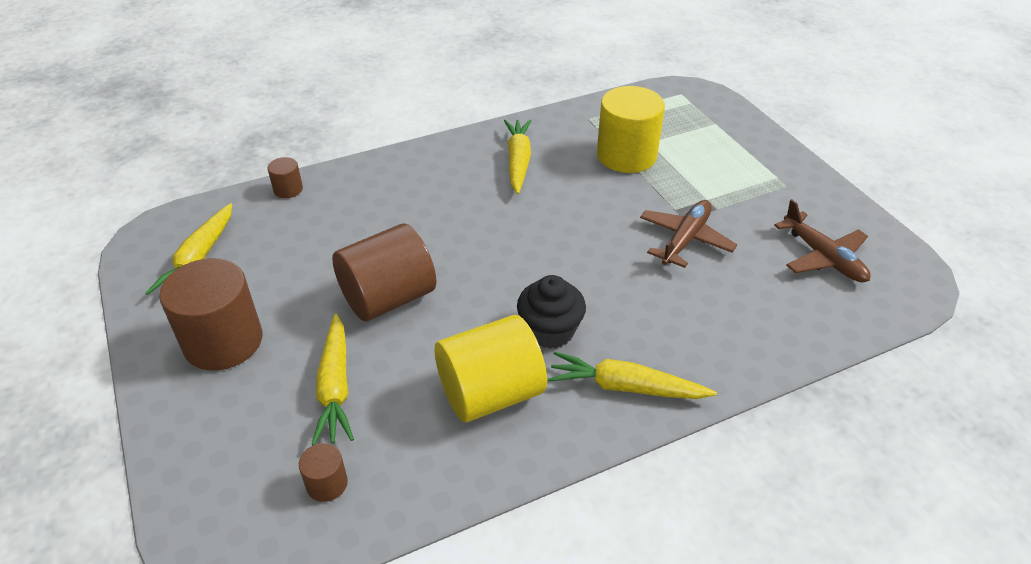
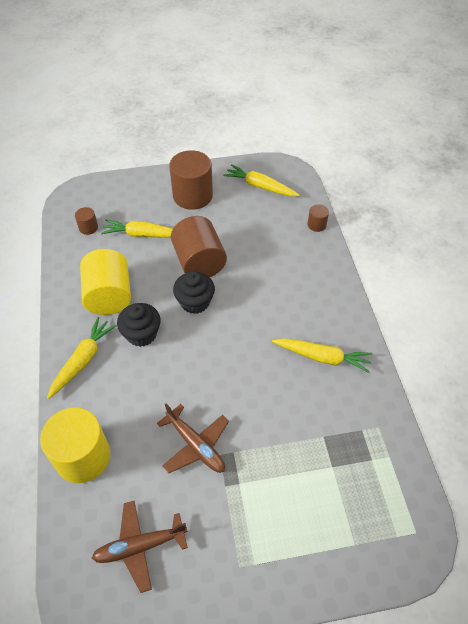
camera: 105 degrees right, 10 degrees up
(470, 286) = (195, 302): none -> black cupcake
(626, 155) = (315, 440): yellow cylinder -> yellow cylinder (83, 456)

